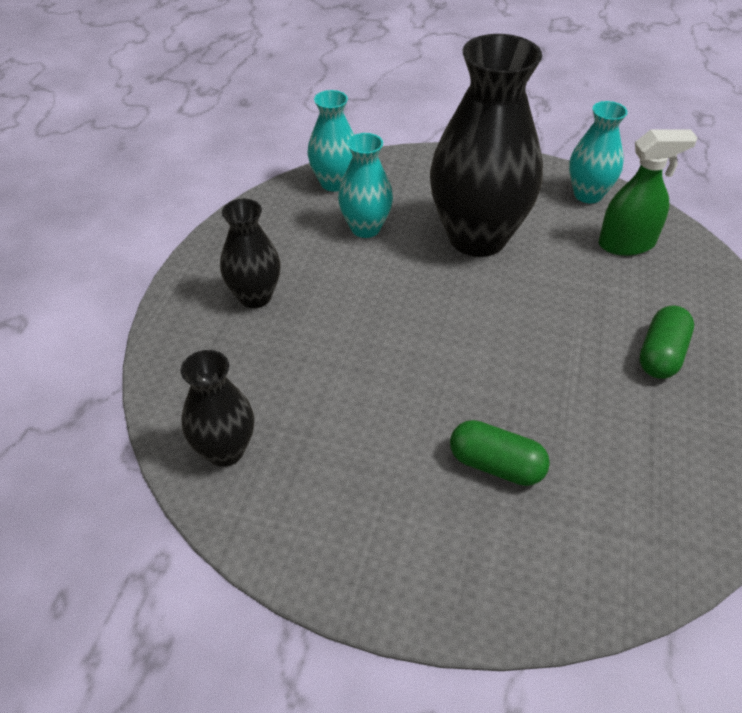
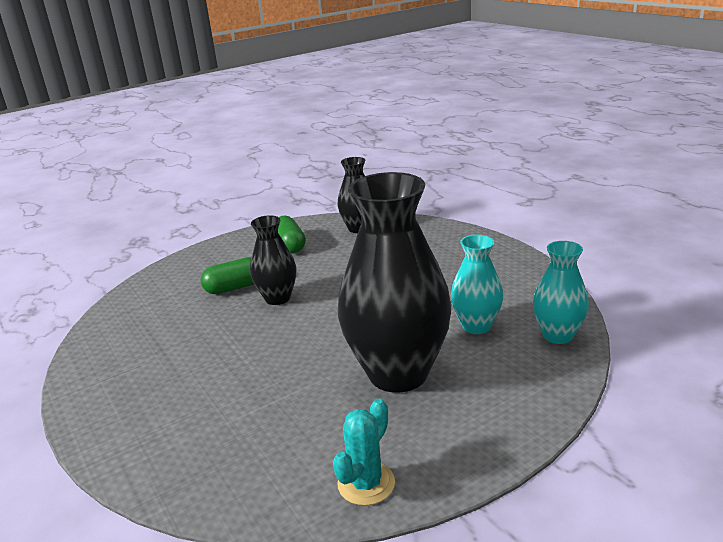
camera: 135 degrees right, 20 degrees down
(255, 297) = (456, 263): black vase -> black vase (277, 298)
(588, 194) = (366, 483): turquoise vase -> turquoise cactus
(627, 244) = (277, 456): green spray bottle -> none
(661, 355) = (180, 387): green capsule -> green capsule (290, 245)

